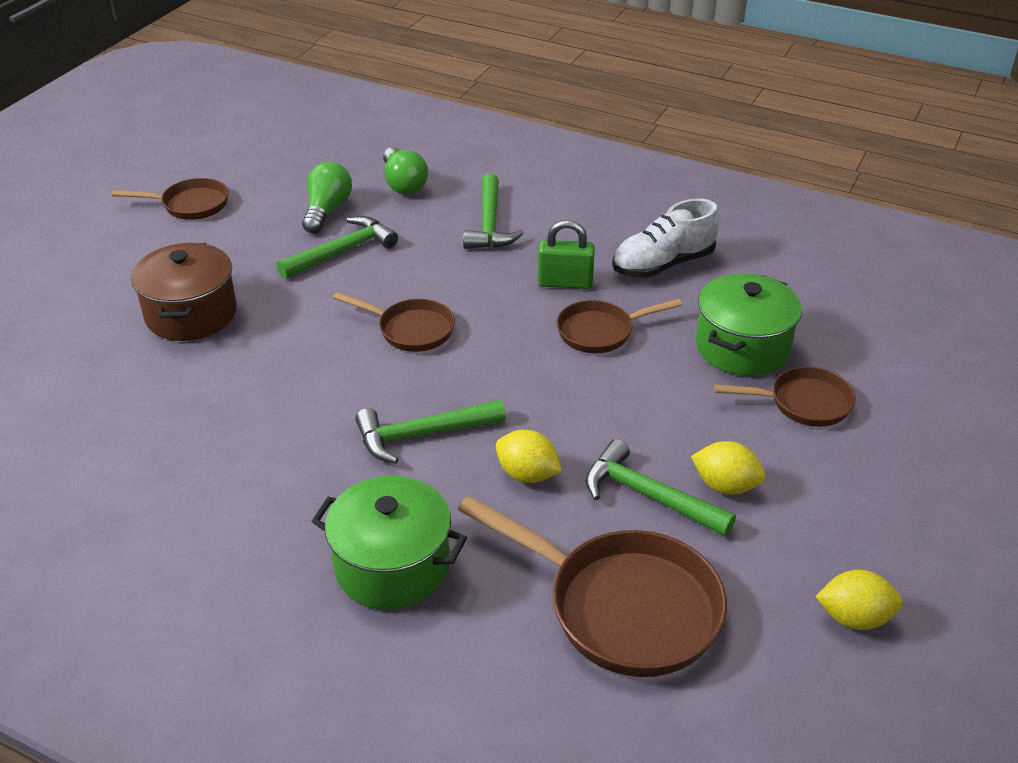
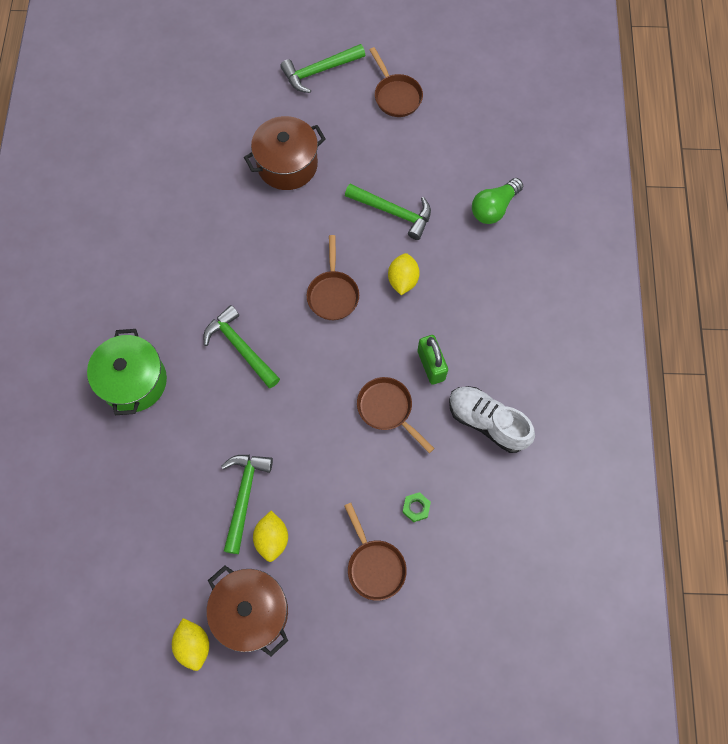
camera: 65 degrees right, 30 degrees up
(327, 210) = (434, 178): green light bulb -> none
(489, 224) = (474, 287): green hammer -> green hammer (319, 71)
(527, 474) = (232, 420): yellow lemon -> yellow lemon (402, 280)
(622, 607) = (152, 512): brown pan -> none
(742, 347) = (416, 508): green pot -> green nut
(825, 538) = (252, 612): none -> brown pot

